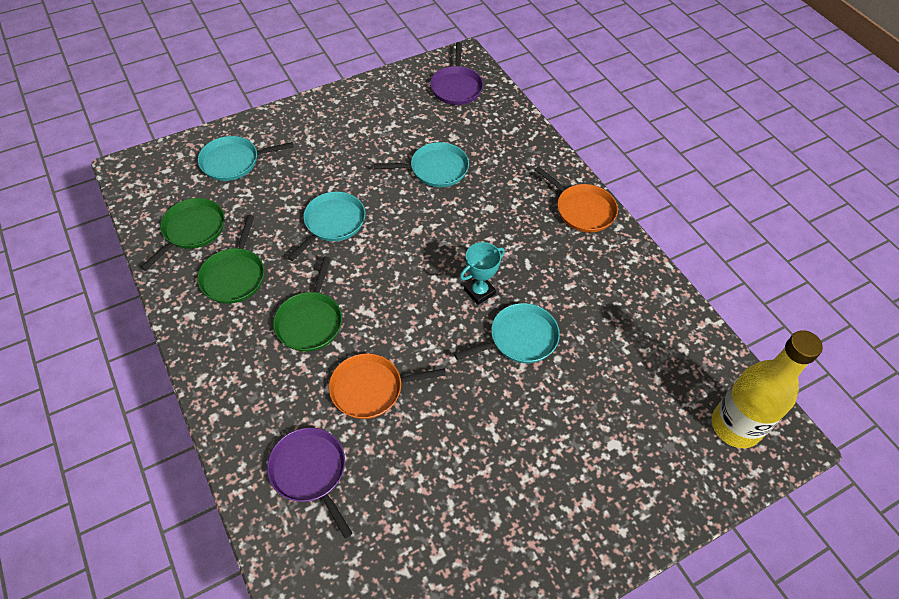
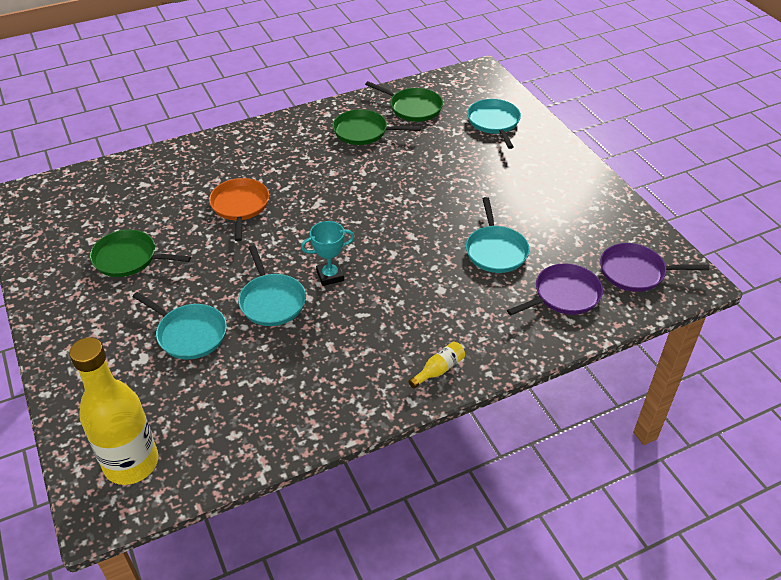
camera: 95 degrees right, 10 degrees down
(310, 321) = (312, 172): green pan -> green pan (129, 258)
(310, 472) = (178, 177): purple pan -> purple pan (564, 295)
(332, 223) = (420, 182): turquoise pan -> turquoise pan (189, 334)
(479, 292) = (330, 276): turquoise trophy -> turquoise trophy turned 75 degrees counterclockwise
(582, 210) = (439, 370): orange pan -> yellow bottle

